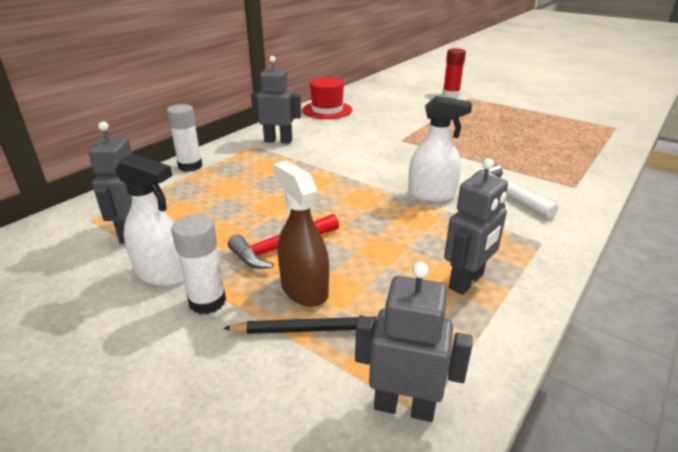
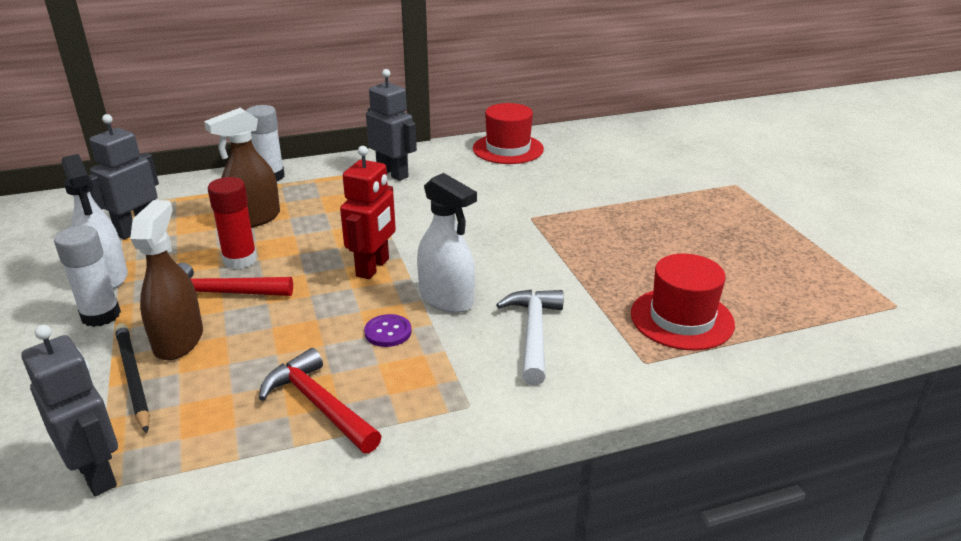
camera: 35 degrees right, 0 degrees up
(224, 194) = (254, 219): none -> brown spray bottle
(313, 329) = (133, 378): black pencil -> black pencil turned 150 degrees counterclockwise
(359, 194) = (373, 267): none -> red robot
(432, 224) = (388, 332): none -> purple button
(451, 94) = (715, 171): red glue stick -> red glue stick (240, 260)
(466, 281) = (318, 405): grey robot -> red hammer
(554, 161) = (682, 319): none -> red hat

